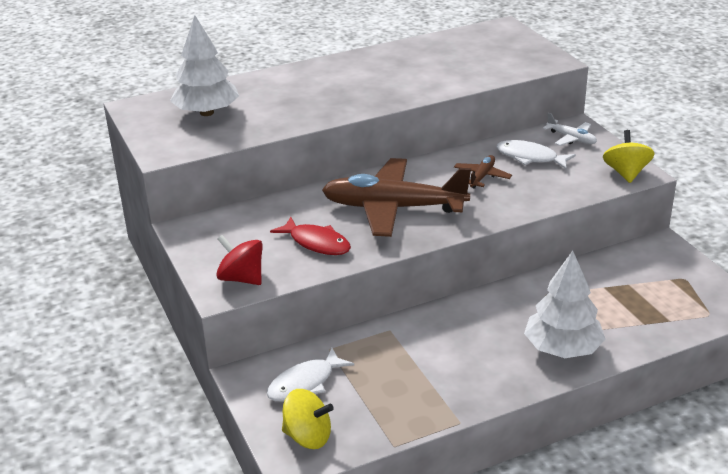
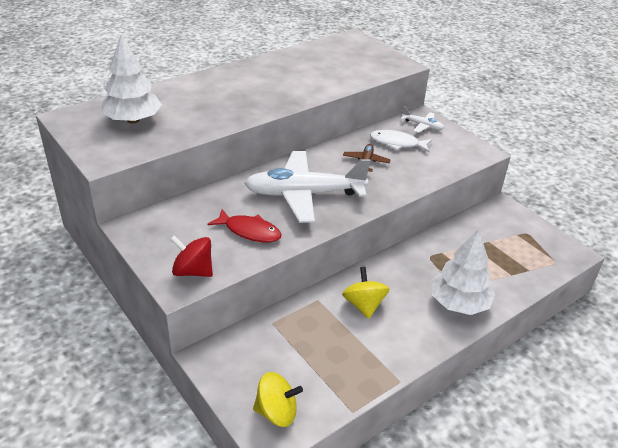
camera: 15 degrees left, 5 degrees up
(305, 383) = (260, 359): white fish -> none
(393, 208) = (304, 194): brown plane -> white plane
(626, 173) = (473, 152): yellow spinning top -> yellow spinning top (364, 305)

